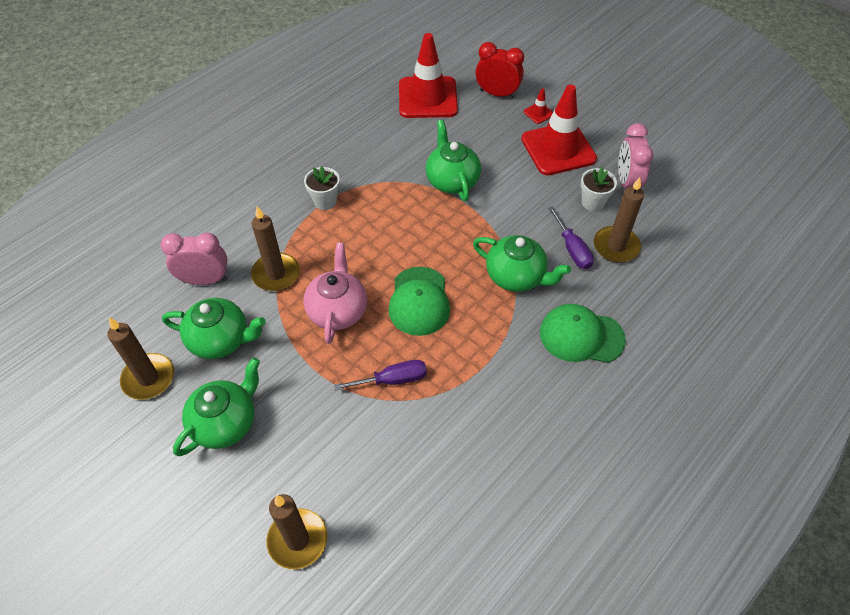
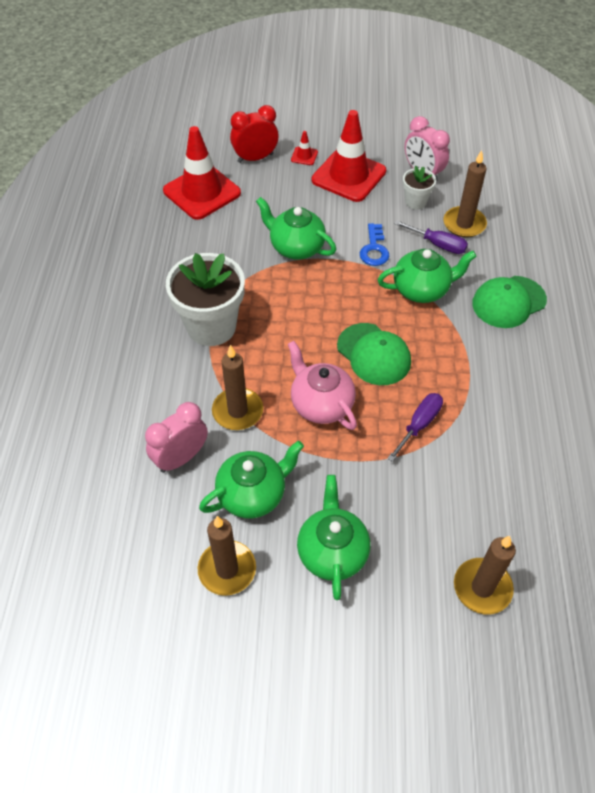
camera: 40 degrees left, 0 degrees up
(325, 201) = (211, 327): white flower pot -> white flower pot, size x2.02
(513, 220) = (374, 249): none -> blue key

